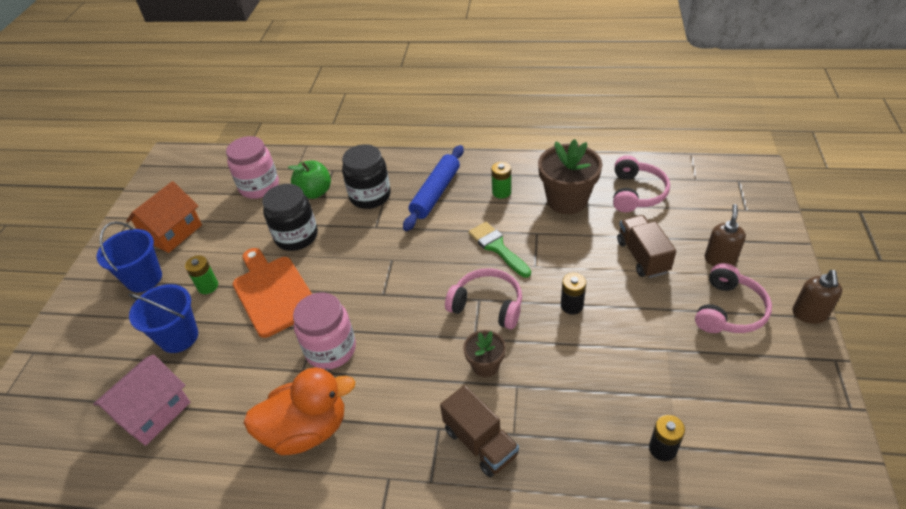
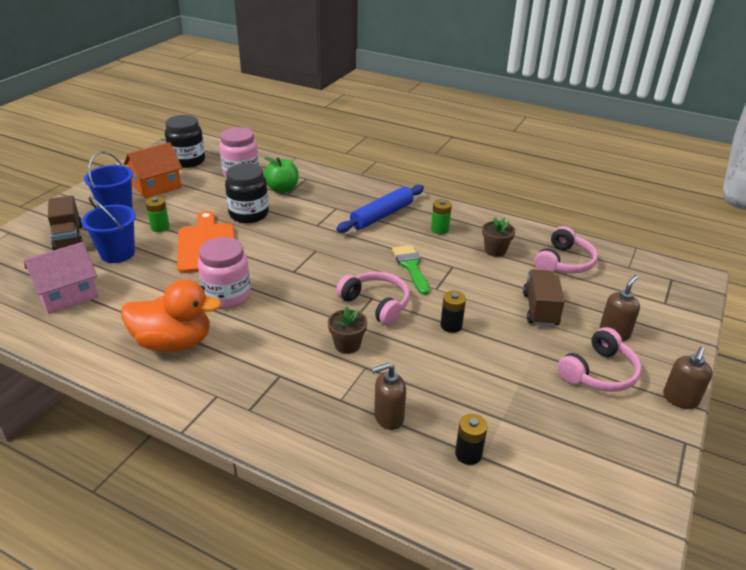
camera: 15 degrees right, 10 degrees down
(370, 196) = (325, 203): black jar -> black jar (187, 161)
(480, 442) = (308, 396): brown truck -> brown truck (68, 238)
(567, 200) = (495, 250): brown flower pot -> brown flower pot, size x0.55
(569, 436) = (388, 417): none -> brown soap dispenser

